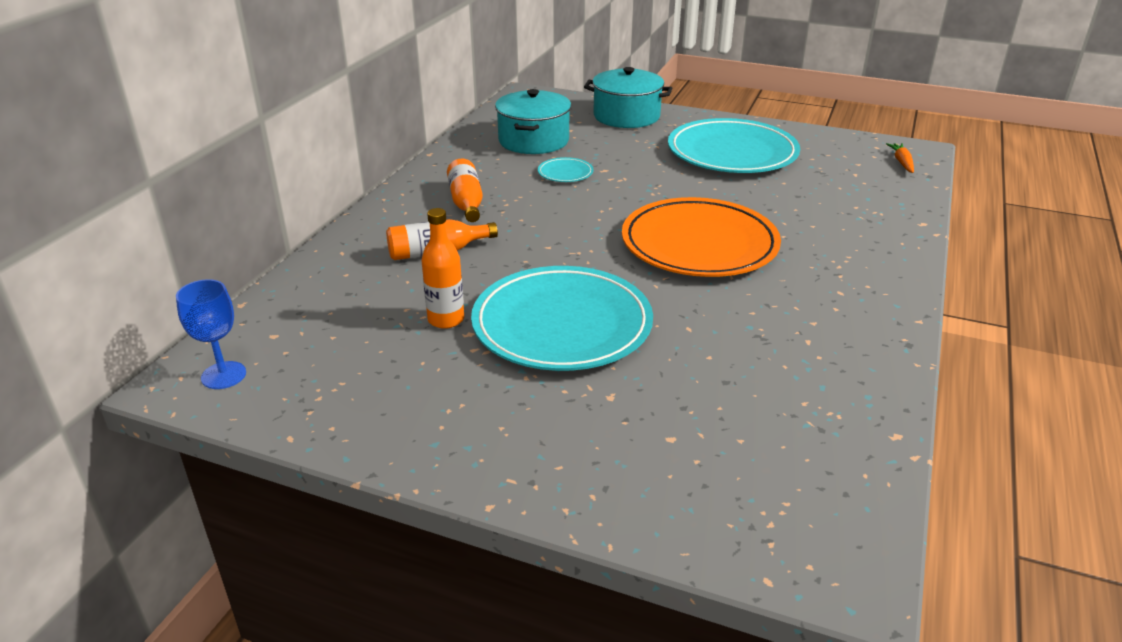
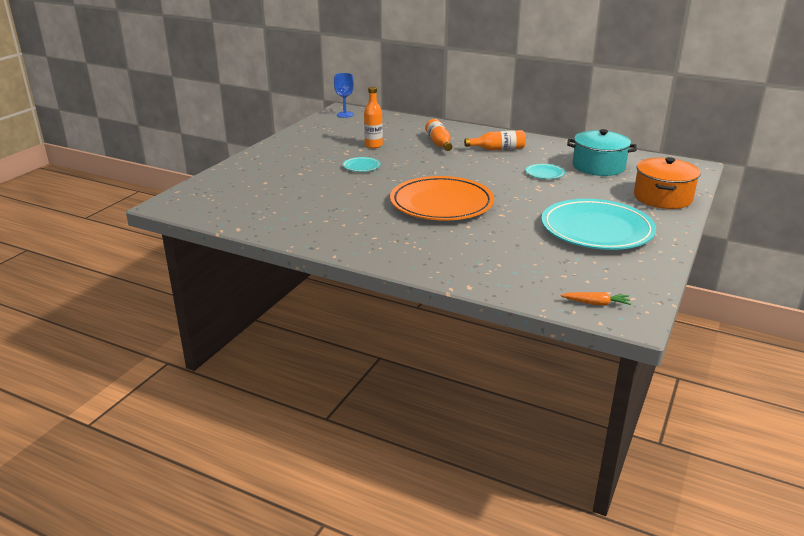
camera: 95 degrees right, 5 degrees down
(562, 325) = (361, 166): turquoise plate -> turquoise plate, size x0.41
(626, 116) = (662, 197): turquoise pot -> orange pot

